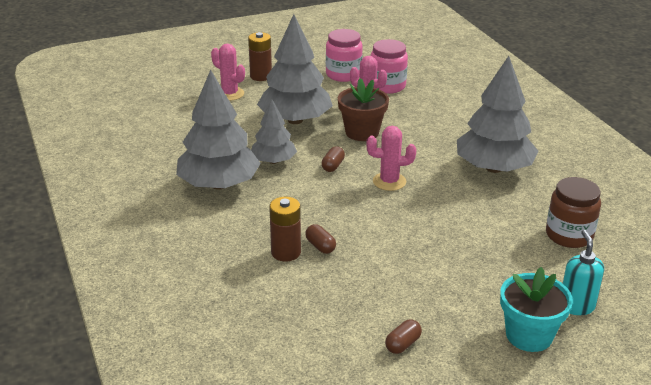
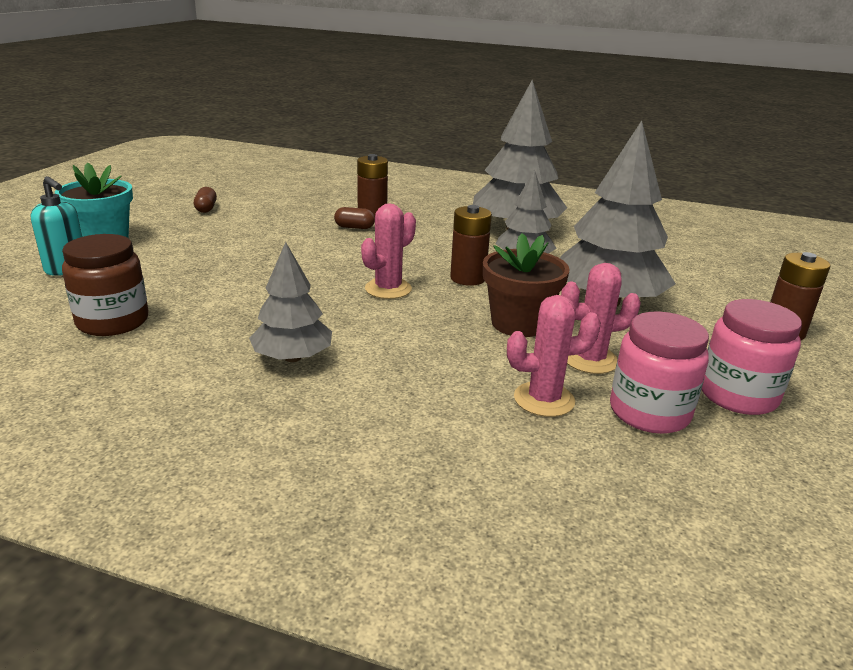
camera: 130 degrees right, 5 degrees down
(230, 94) = (733, 295): pink cactus -> pink cactus (544, 399)
(333, 166) = (468, 278): brown capsule -> brown battery
(493, 168) = (293, 357): grey tree -> grey tree, size x0.58

